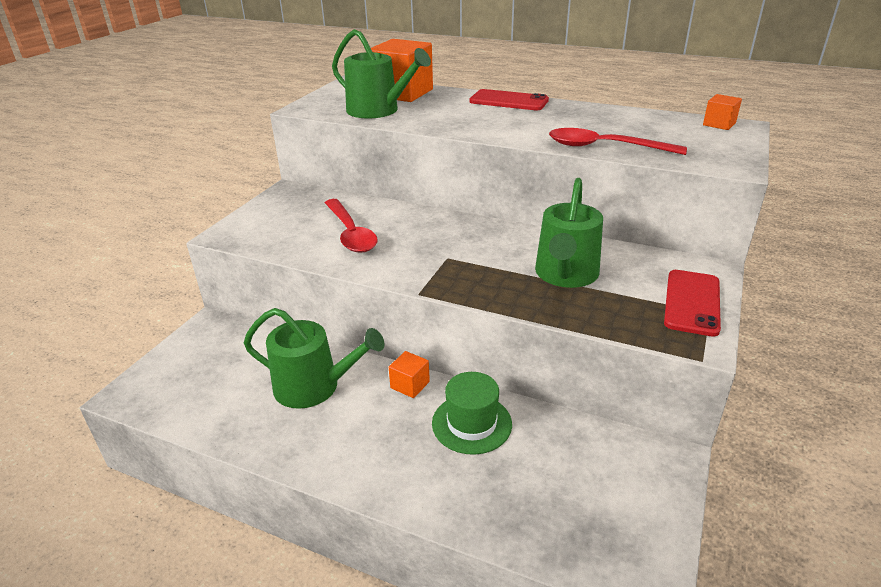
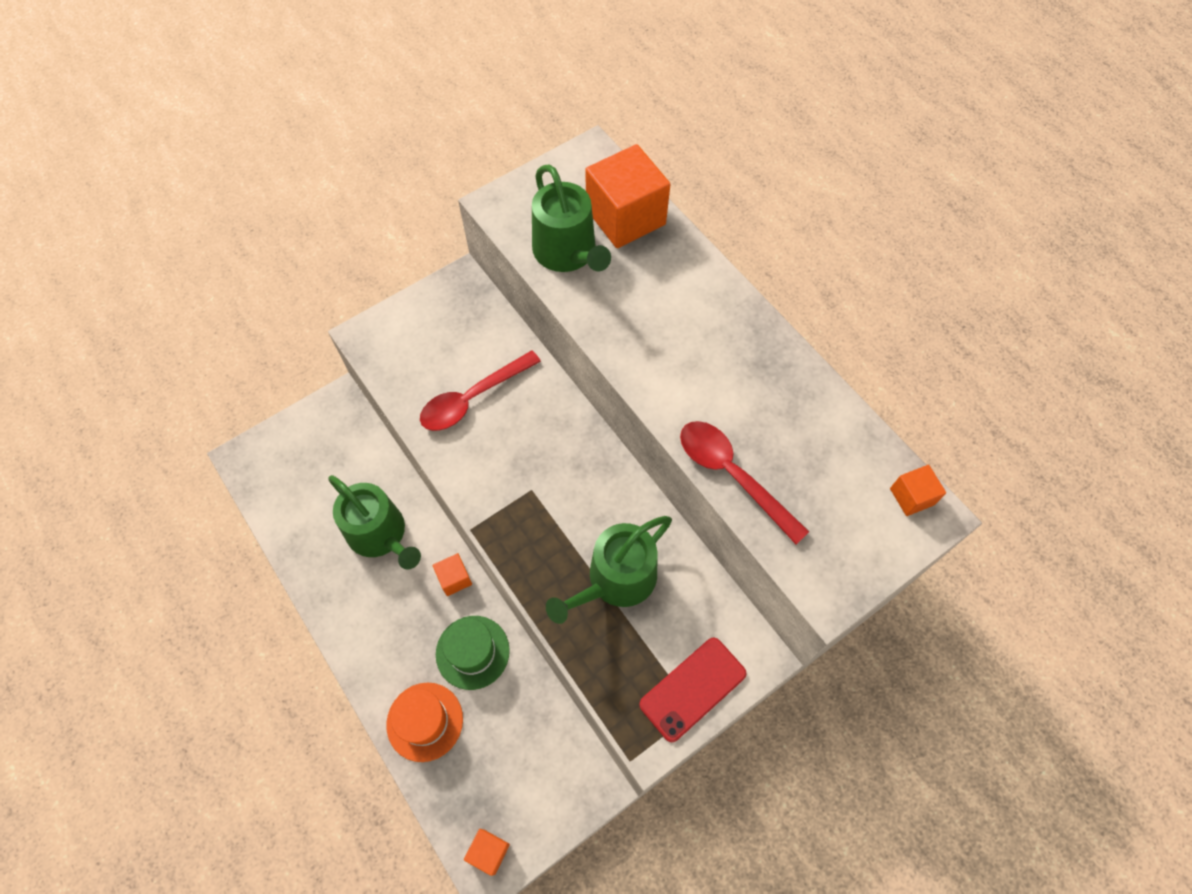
camera: 30 degrees right, 30 degrees up
(350, 234) = (472, 398): red spoon -> red spoon turned 45 degrees clockwise
(473, 495) = (425, 721): none -> orange hat
(508, 101) = (726, 304): red phone -> none
(635, 563) = (489, 851): none -> orange cube

